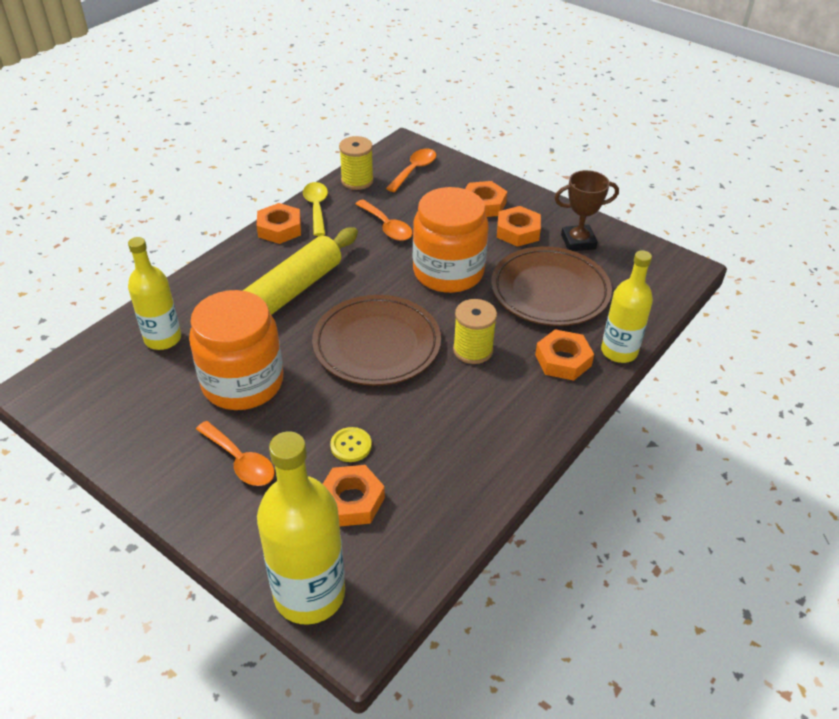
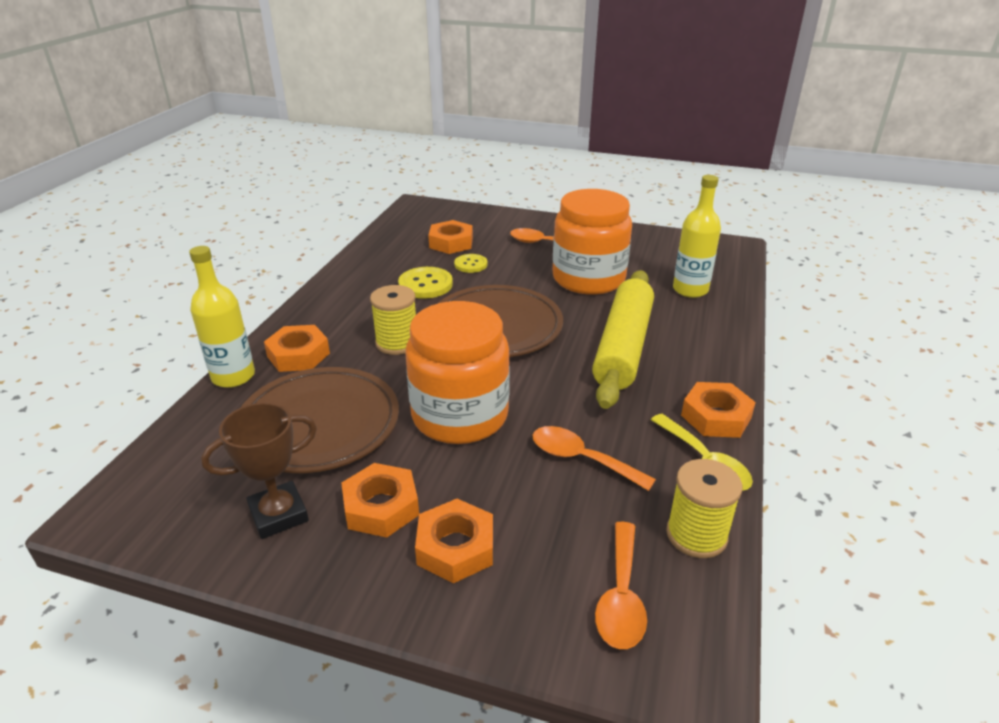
camera: 160 degrees right, 10 degrees down
(309, 594) = (451, 211): yellow bottle -> none
(417, 424) = (425, 284): none -> yellow button

